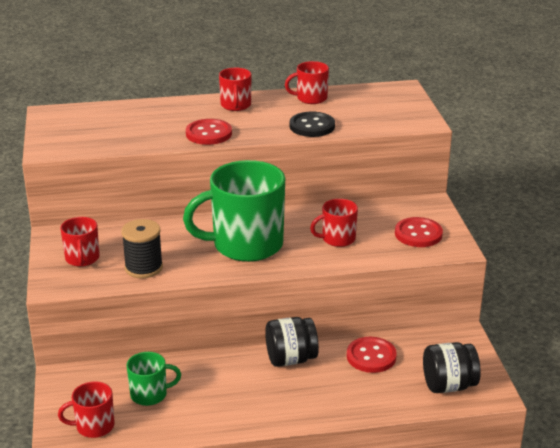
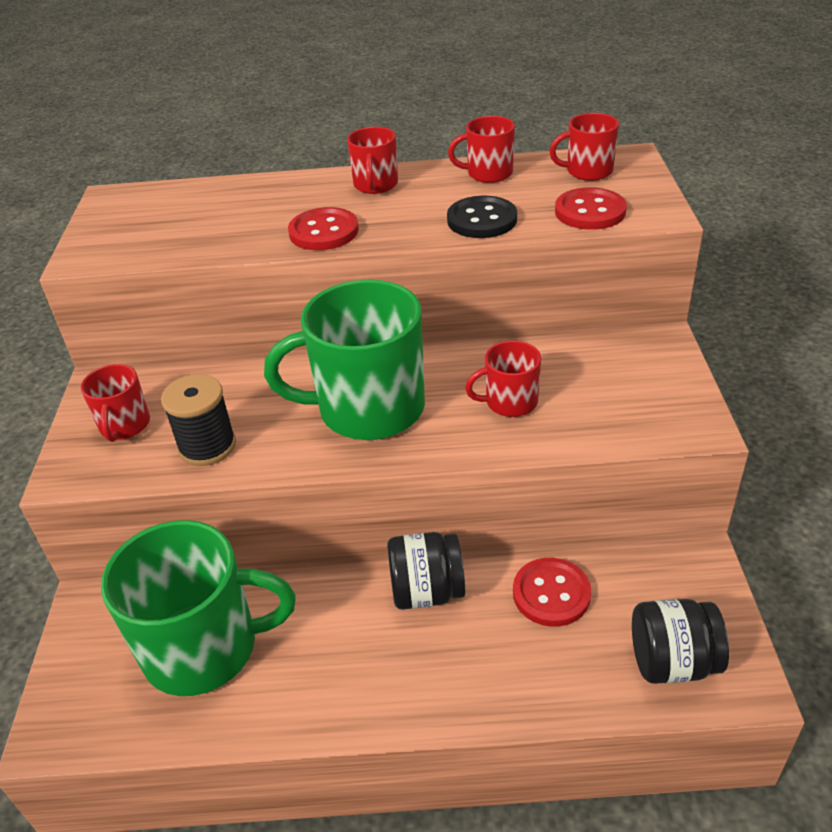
camera: 10 degrees right, 10 degrees up
(94, 426) = (106, 706): red mug -> red mug (588, 171)
(150, 394) = (204, 647): green mug -> green mug, size x2.07
(418, 234) = (638, 397): red button -> red button (590, 211)

